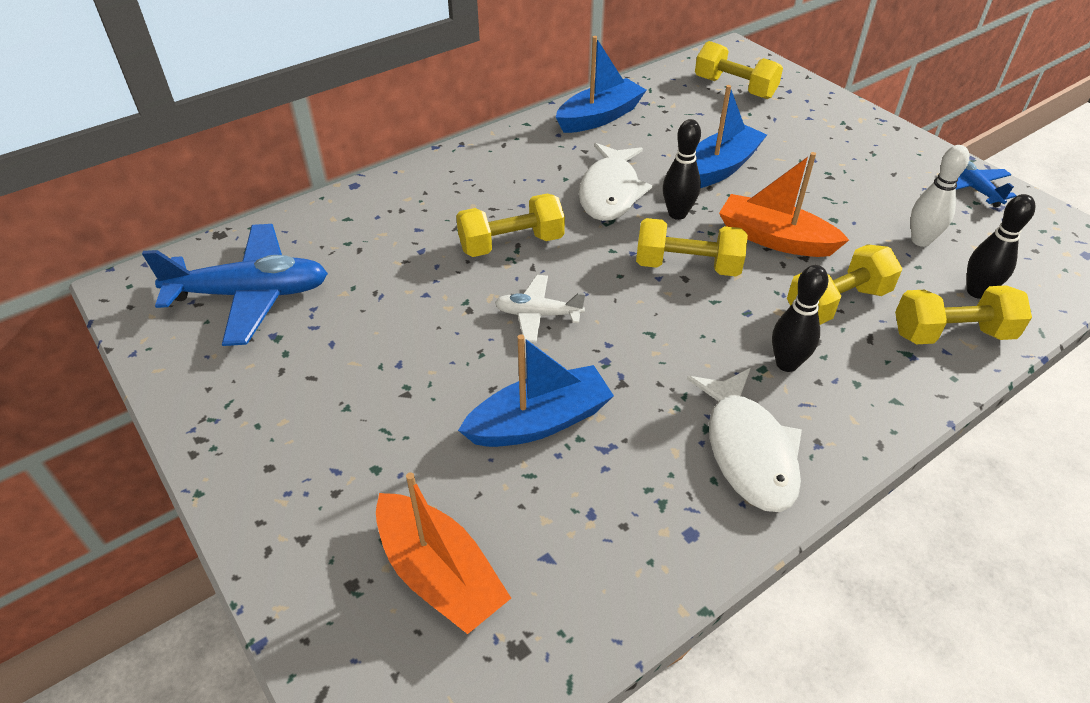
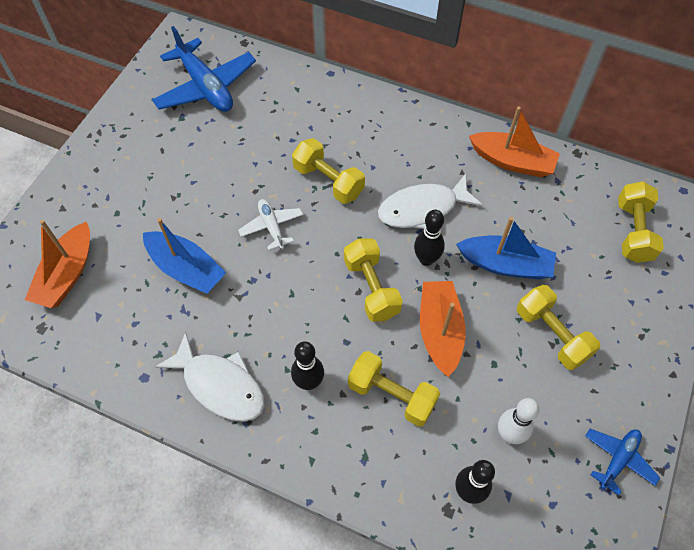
camera: 60 degrees right, 15 degrees up
(600, 117) = (512, 161): blue boat -> orange boat
(748, 450) = (220, 385): white fish -> white fish turned 105 degrees counterclockwise
(951, 334) = (404, 482): yellow dumbbell -> yellow dumbbell (552, 334)

